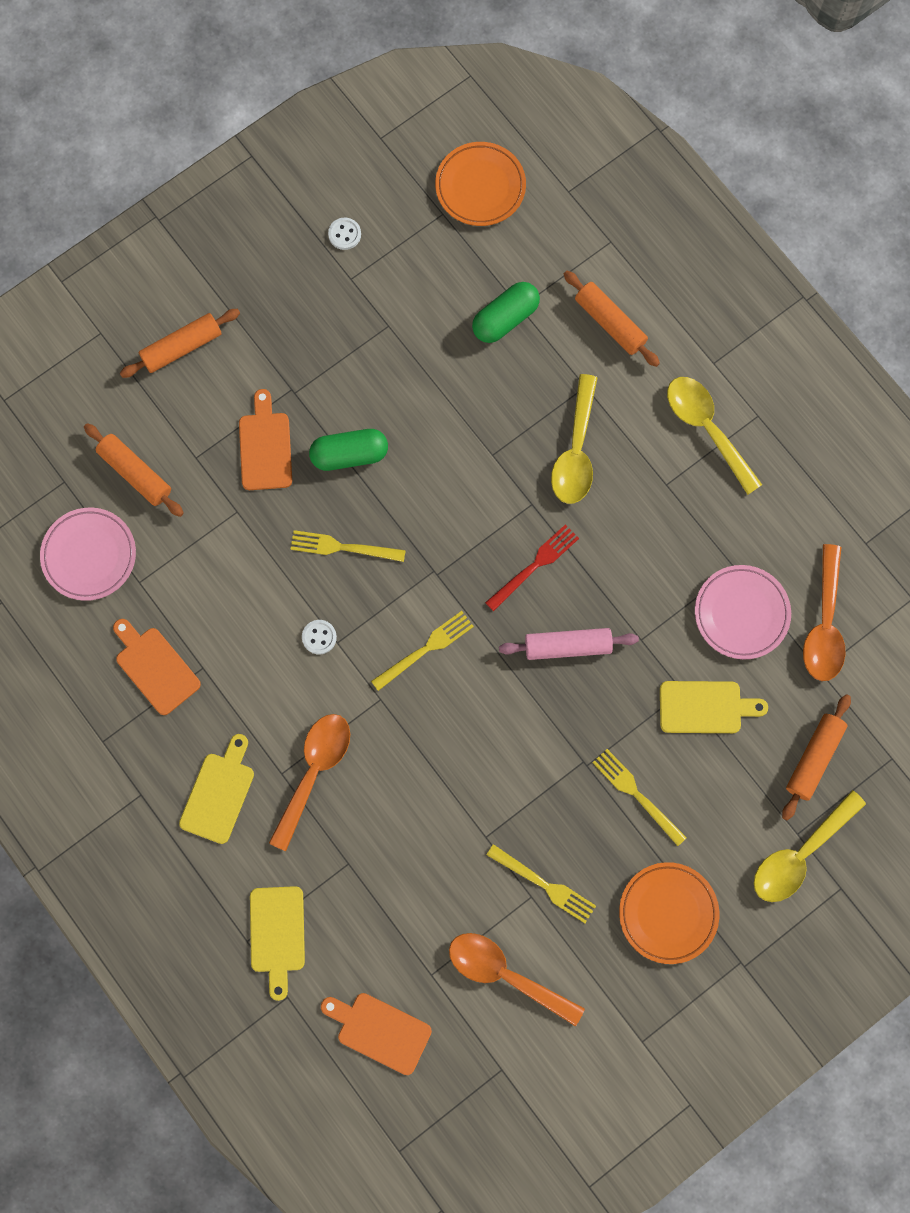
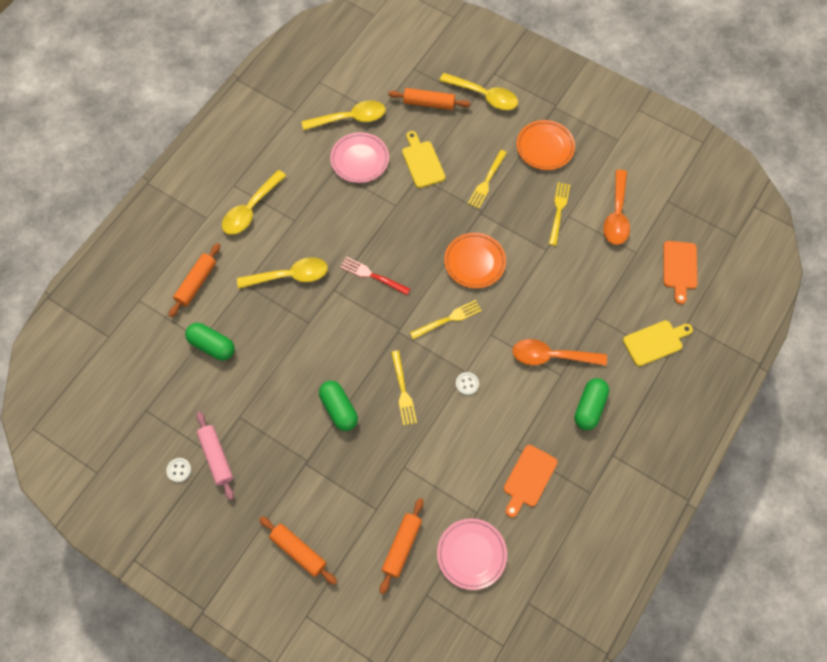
camera: 110 degrees left, 10 degrees down
(218, 793) = (589, 407): yellow cutting board -> green capsule
(265, 447) = (352, 465): orange cutting board -> none
(426, 648) = (448, 319): yellow fork -> yellow fork turned 120 degrees clockwise
(480, 187) = (119, 393): orange plate -> orange plate (474, 262)
(568, 646) = (415, 242): pink rolling pin -> pink rolling pin (216, 457)
(824, 624) = (350, 118): orange spoon -> yellow spoon

